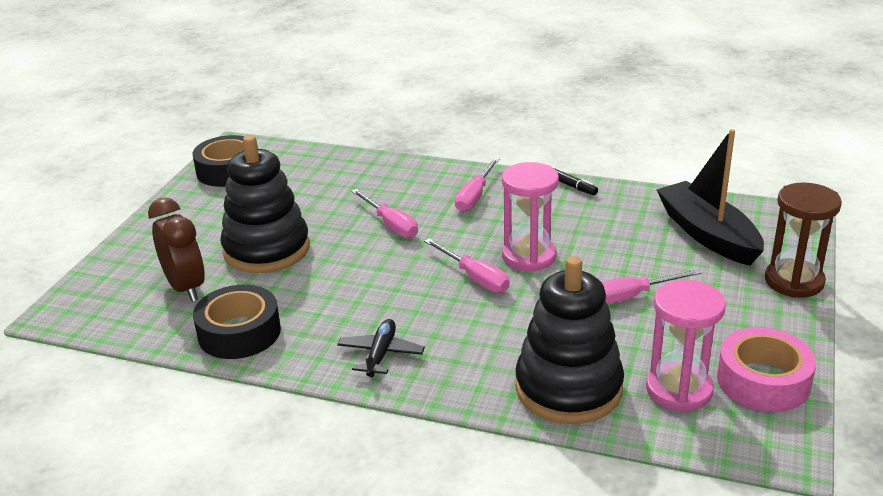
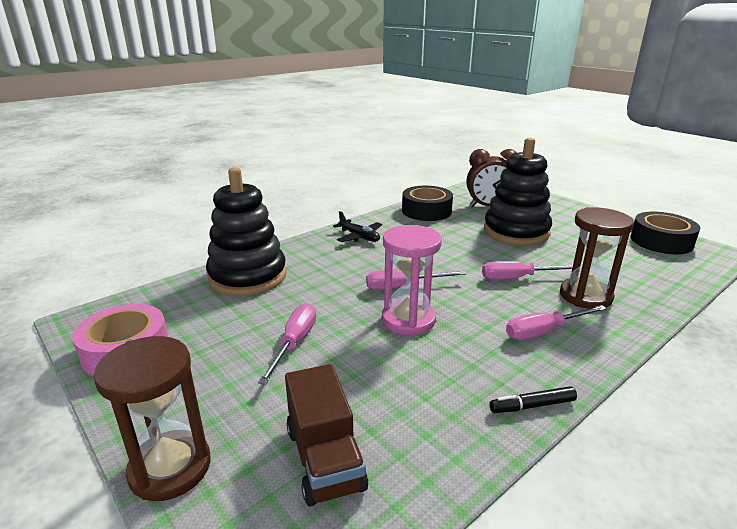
camera: 120 degrees right, 5 degrees down
(394, 189) = (585, 296): none -> brown hourglass
(475, 196) = (544, 331): pink screwdriver -> pink screwdriver turned 75 degrees counterclockwise
(679, 389) = (182, 312): pink hourglass -> none
(707, 234) = (325, 458): black boat -> brown truck

